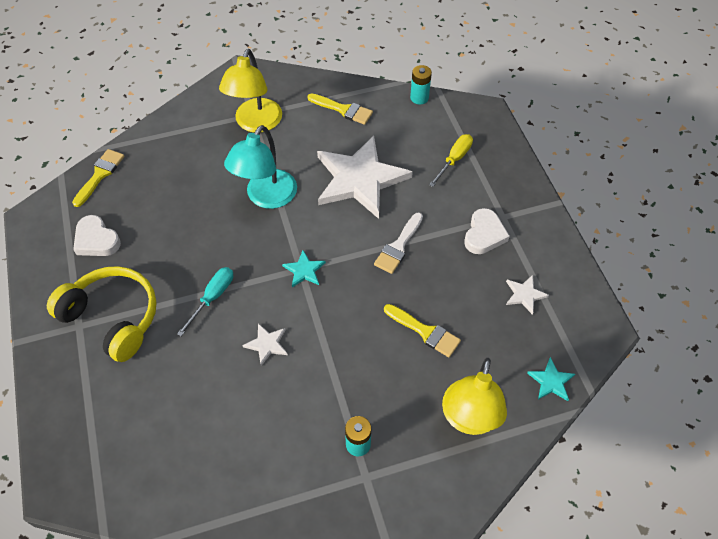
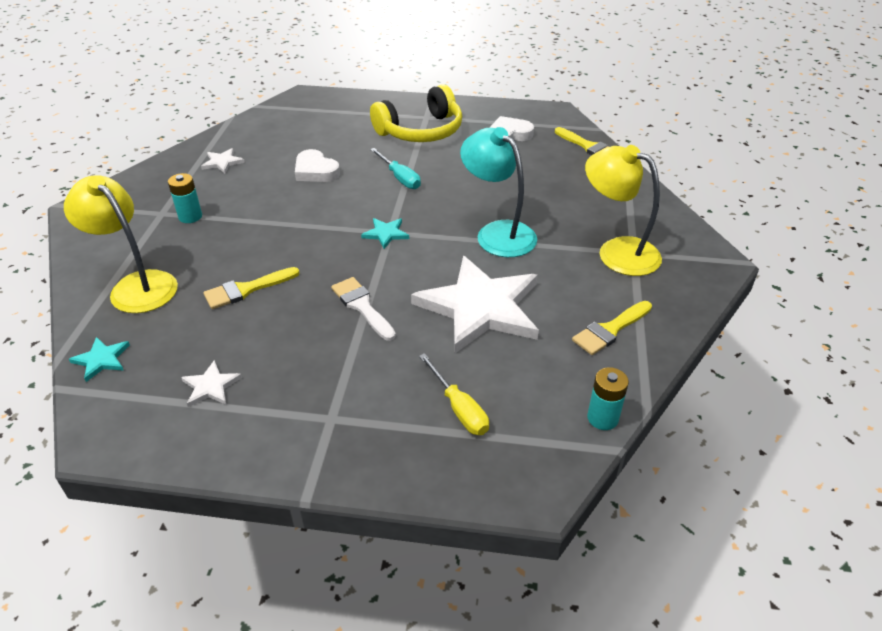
camera: 115 degrees right, 15 degrees down
(267, 344) = (327, 194): white star -> white star (222, 162)
(484, 234) = (319, 386): white heart -> white heart (315, 171)

